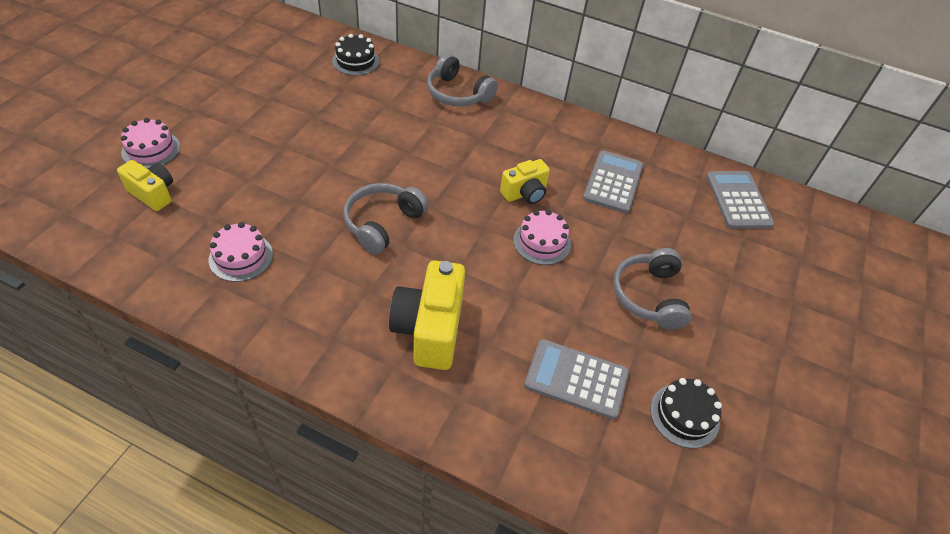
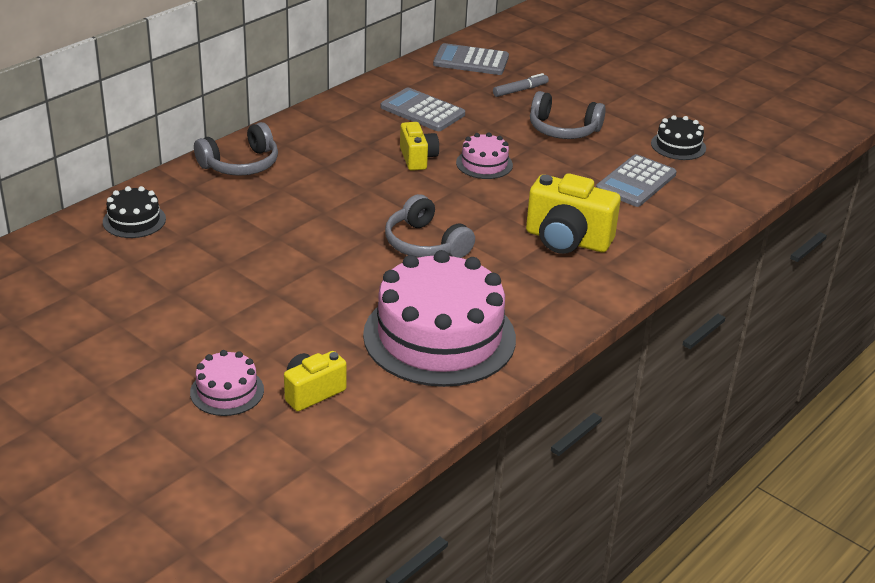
camera: 70 degrees left, 15 degrees down
(241, 257) = (439, 336): pink cake -> pink cake, size x2.22
(707, 248) = (520, 90): none -> grey marker

